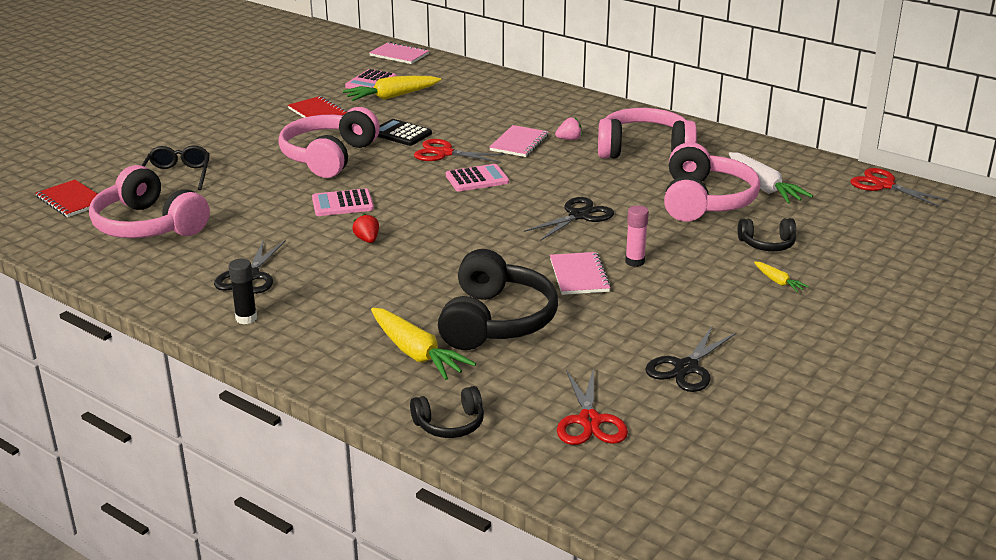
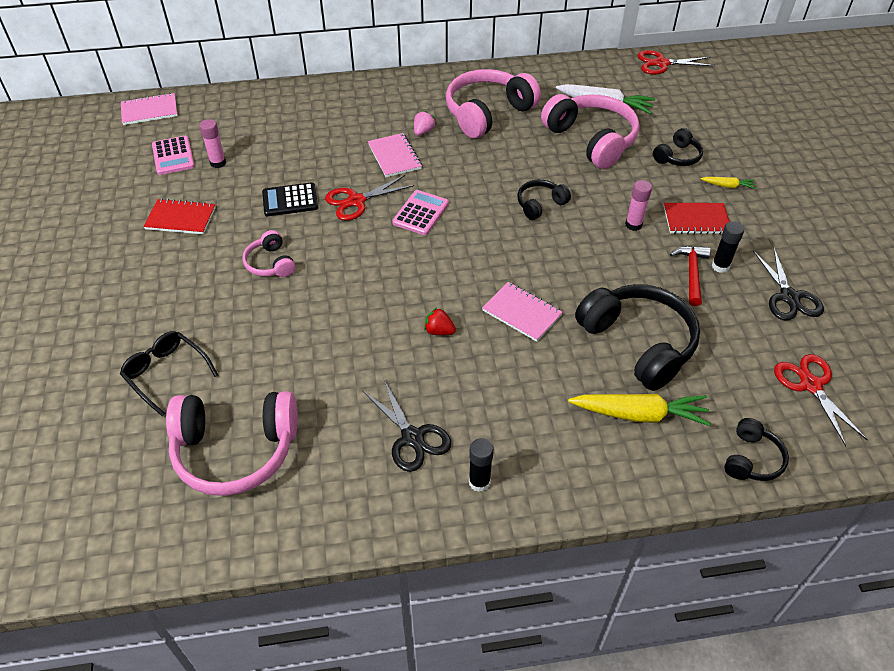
camera: 45 degrees left, 20 degrees up
(71, 200) = (108, 477): red notebook -> red notebook (696, 220)
(328, 157) = (270, 263): pink headphones -> pink headphones, size x0.50
(342, 204) = (362, 307): pink calculator -> none
(392, 97) = (218, 163): yellow carrot -> pink glue stick
(579, 216) = (540, 204): black scissors -> black headphones
(579, 275) = (622, 262): pink notebook -> pink notebook (522, 313)
(589, 421) = (810, 385): red scissors -> red scissors turned 150 degrees counterclockwise
(625, 310) = (691, 273): none -> red hammer
(661, 320) = (720, 266): none -> black glue stick

